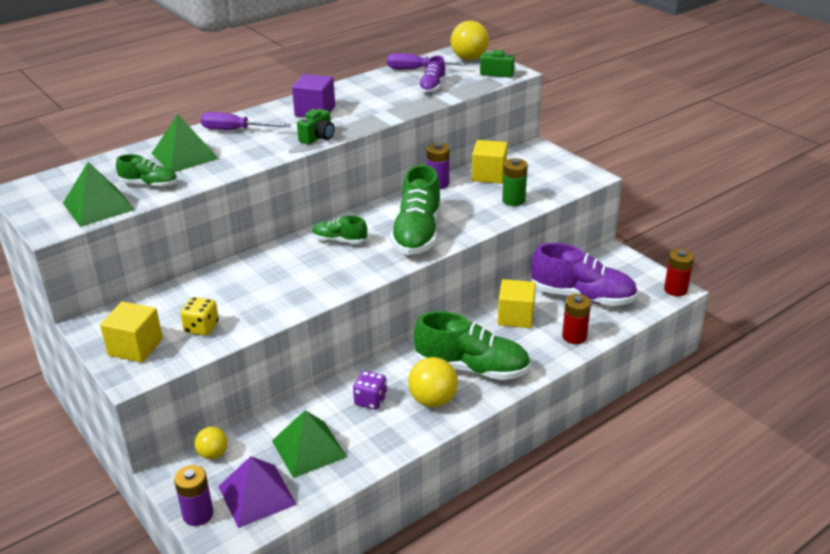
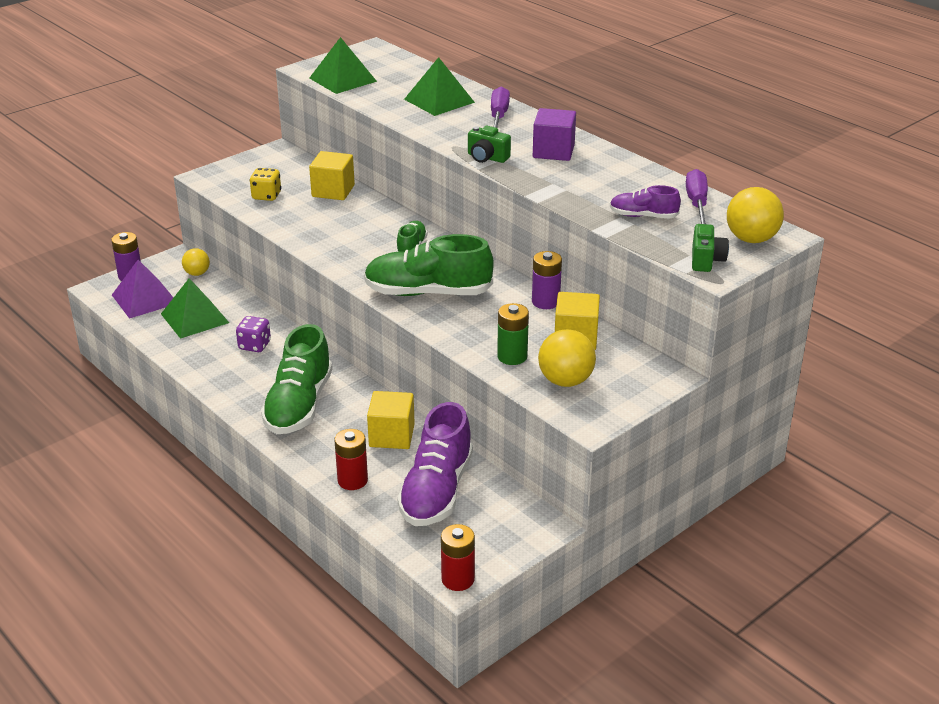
camera: 85 degrees right, 0 degrees up
(135, 347) = (243, 172): yellow cube -> yellow cube (333, 191)
(149, 184) = (381, 93): green shoe -> none
(433, 400) = (250, 382): yellow ball -> yellow ball (565, 381)

